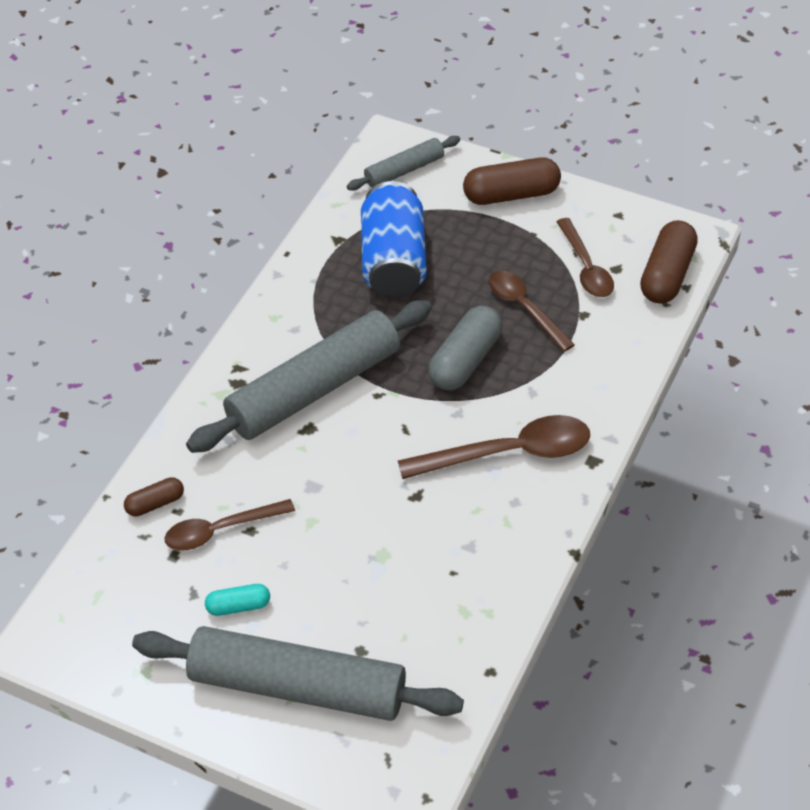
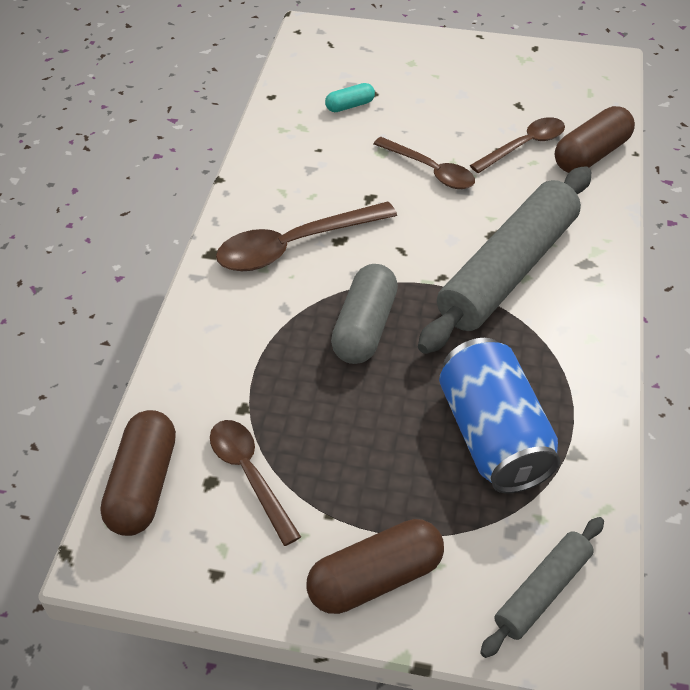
camera: 165 degrees right, 0 degrees up
(155, 503) = (591, 155): brown capsule -> brown capsule, size x1.83
(238, 606) = (479, 102): turquoise capsule -> turquoise capsule (350, 105)
(297, 686) = (410, 67): grey rolling pin -> none
(525, 308) = (314, 402): brown spoon -> brown spoon (430, 170)

